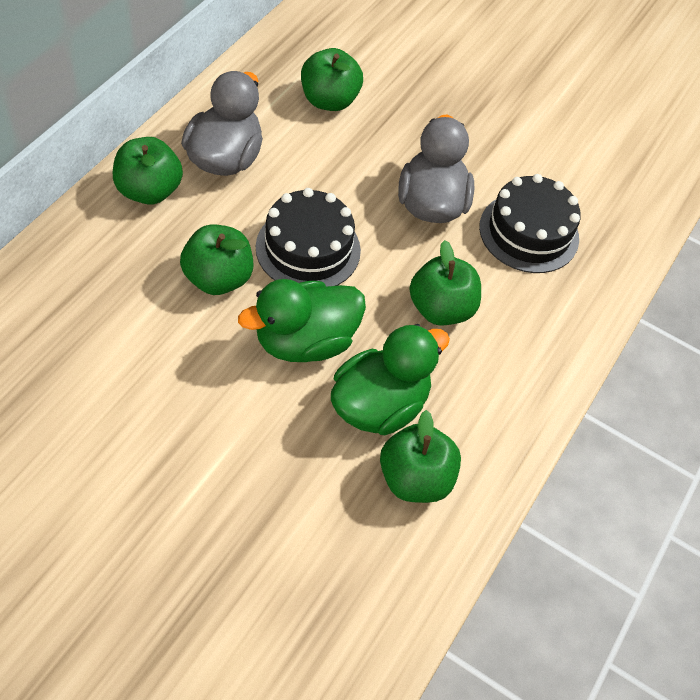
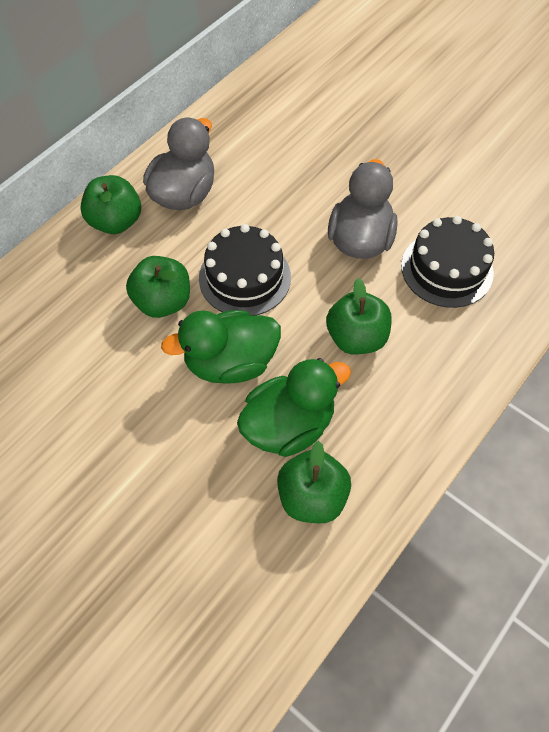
camera: 15 degrees right, 5 degrees up
(329, 100) = (281, 143): green apple -> none

